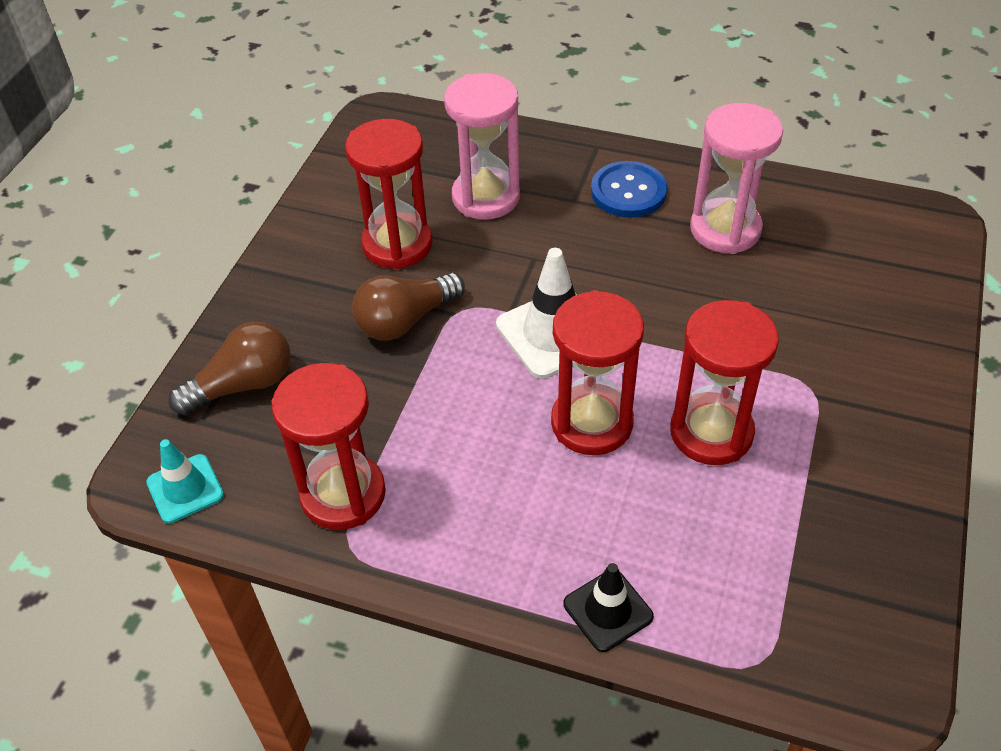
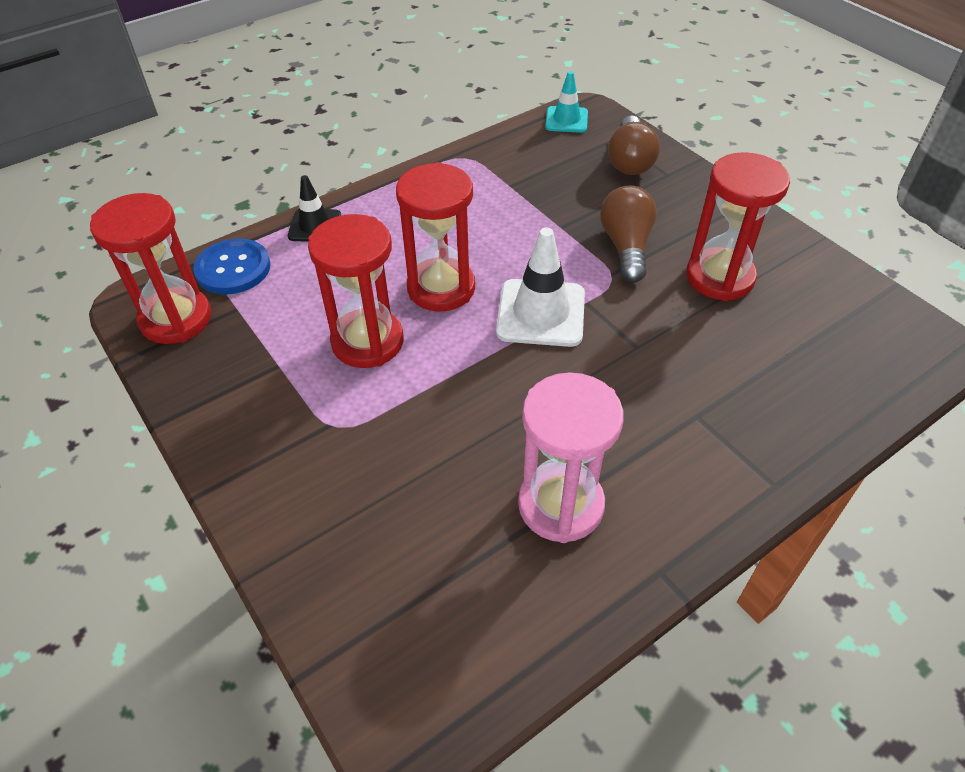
camera: 125 degrees right, 0 degrees up
(343, 494) = (502, 168): red hourglass -> red hourglass (176, 319)
(486, 197) = (745, 357): pink hourglass -> none
(628, 191) = (678, 464): blue button -> blue button (233, 268)

